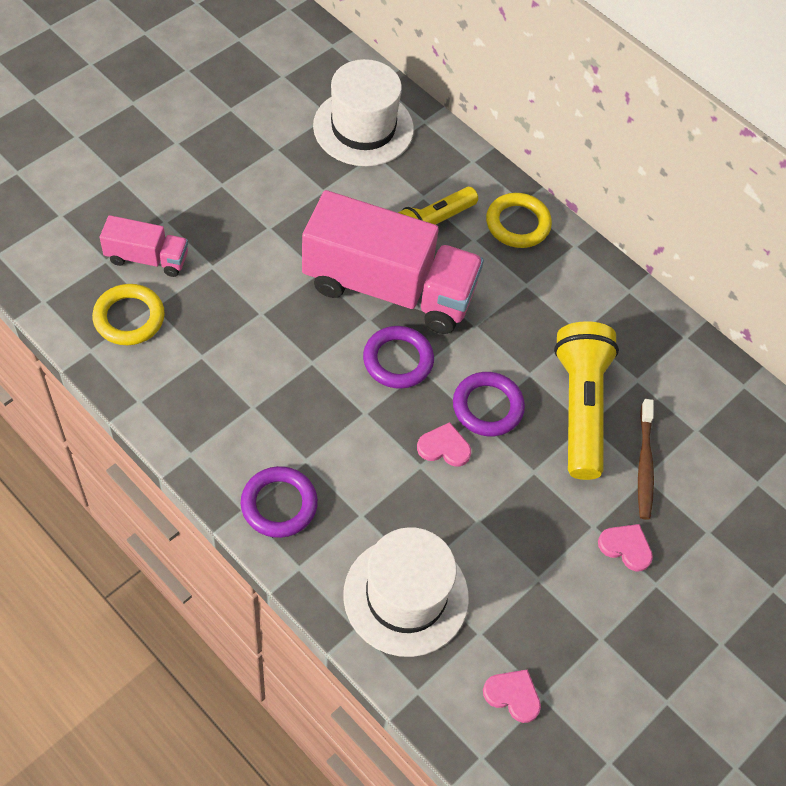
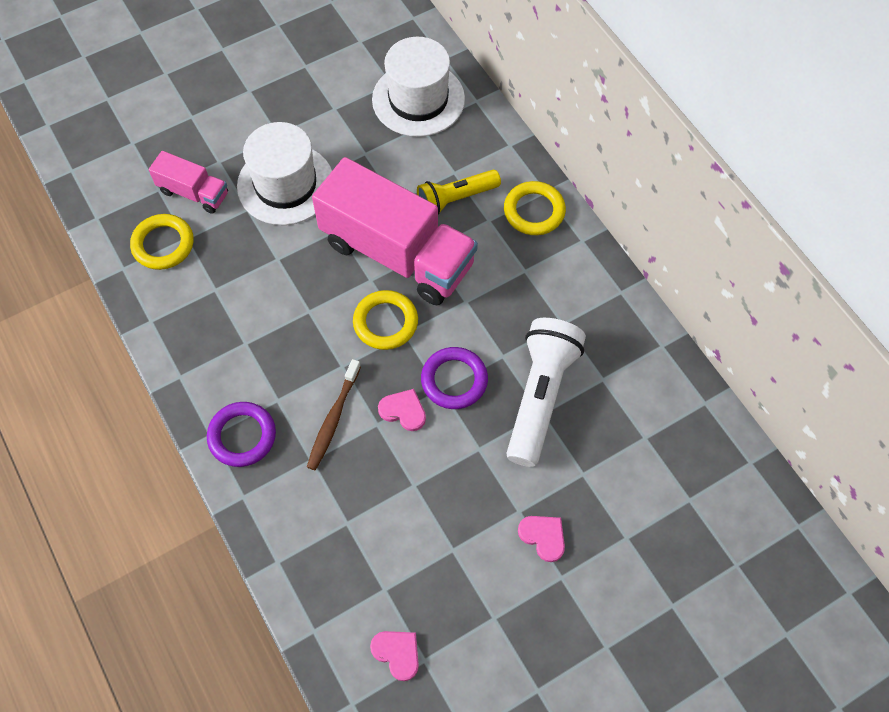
camera: 20 degrees right, 5 degrees up
(398, 360) = (385, 322): purple ring -> yellow ring
(406, 596) = (328, 541): white hat -> white hat (285, 184)
(580, 408) = (540, 396): yellow flashlight -> white flashlight
(644, 464) = (584, 461): brown toothbrush -> brown toothbrush (333, 419)

